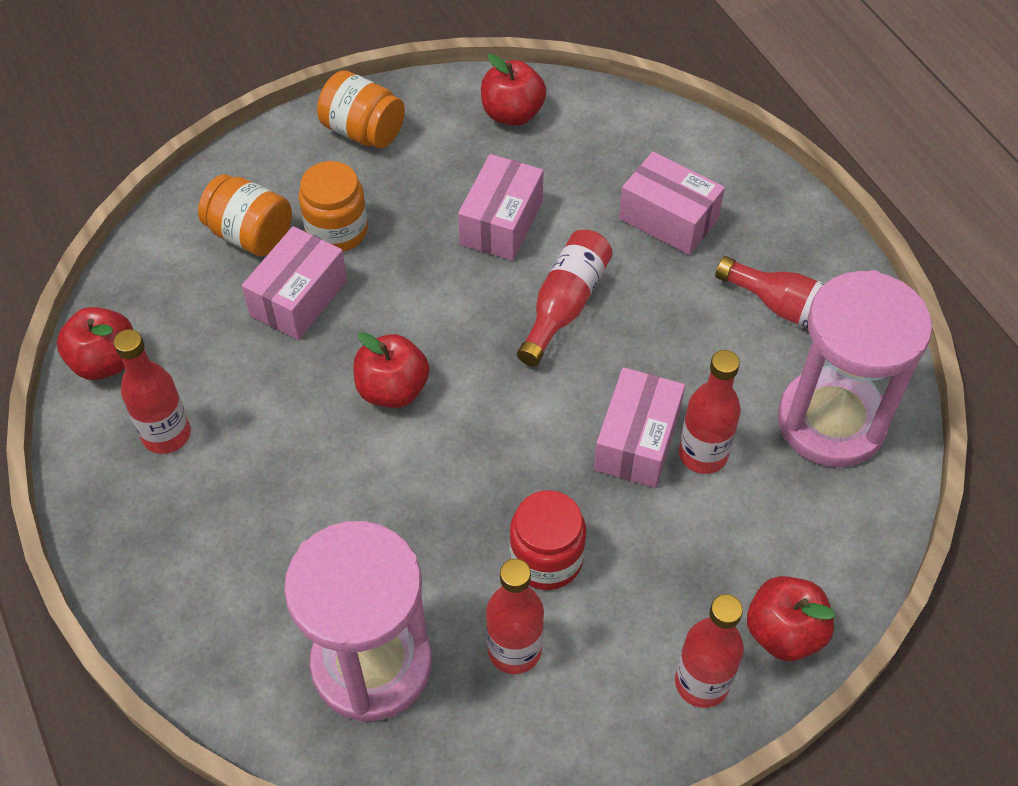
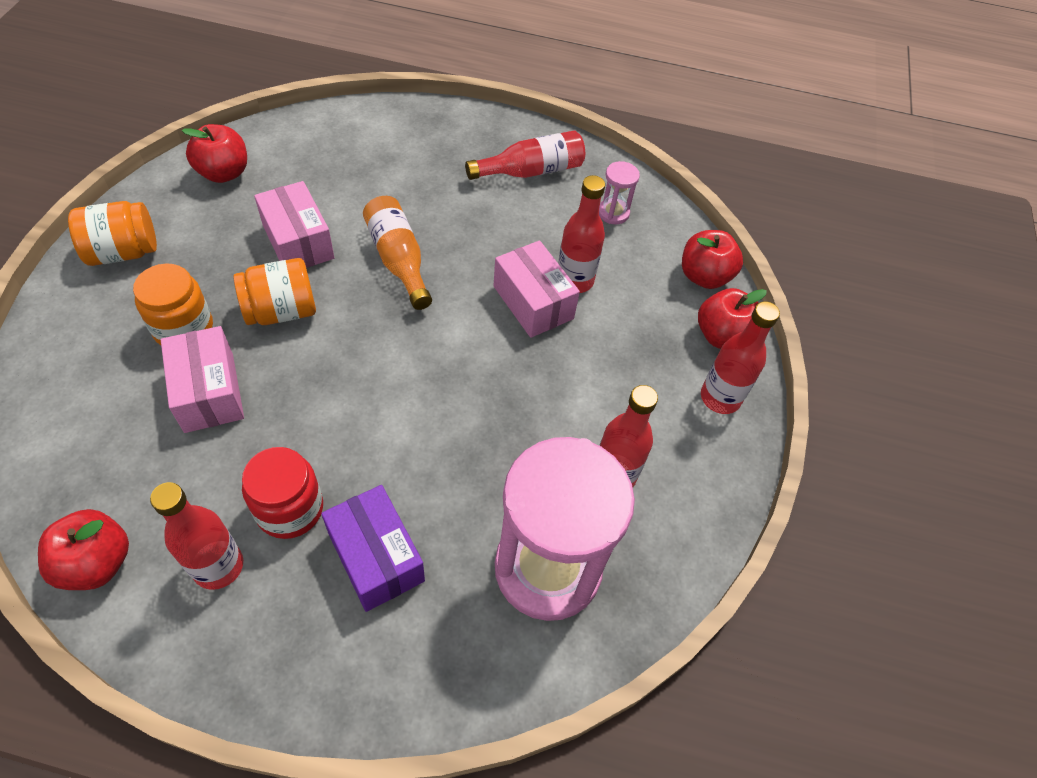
camera: 55 degrees left, 0 degrees up
(250, 235) = (115, 380): orange jar -> orange jar (281, 311)
(266, 530) = (376, 557): none -> purple box
(392, 389) = (351, 395): red apple -> red apple (704, 276)
(546, 558) = (566, 409): red jar -> red jar (290, 509)
(565, 305) = (398, 260): red bottle -> orange bottle
(668, 219) = (399, 169): pink box -> none
(831, 422) = (613, 213): pink hourglass -> pink hourglass, size x0.40

